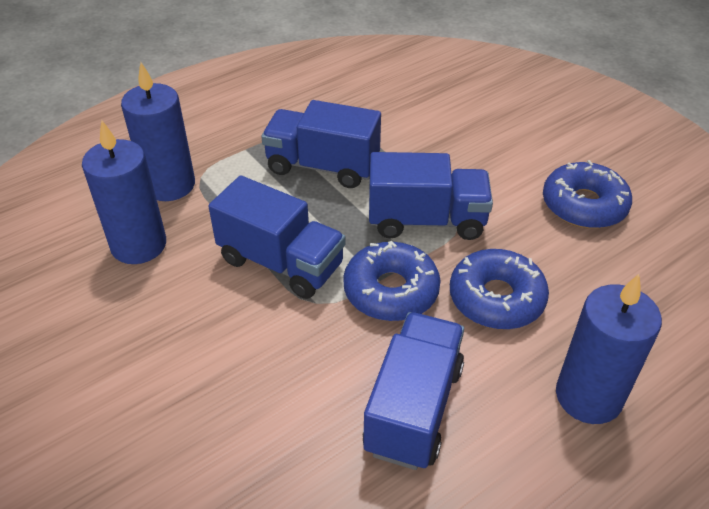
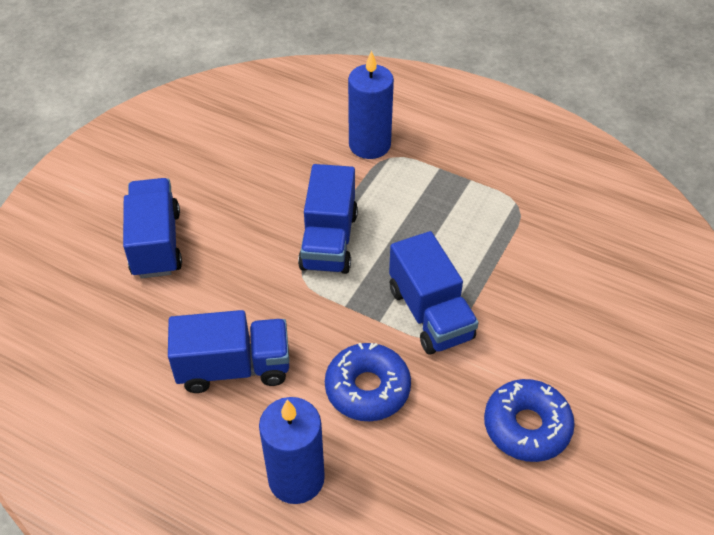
camera: 65 degrees right, 5 degrees up
(139, 245) = (301, 158): blue candle -> none
(322, 166) = (451, 223): blue truck -> blue truck (156, 243)
(391, 291) = (337, 317): blue donut -> none

